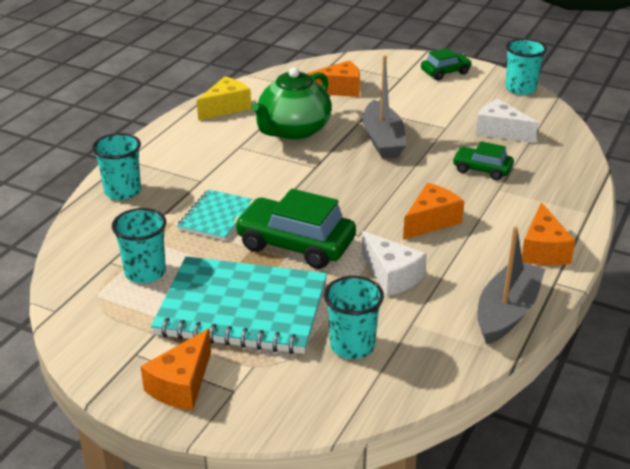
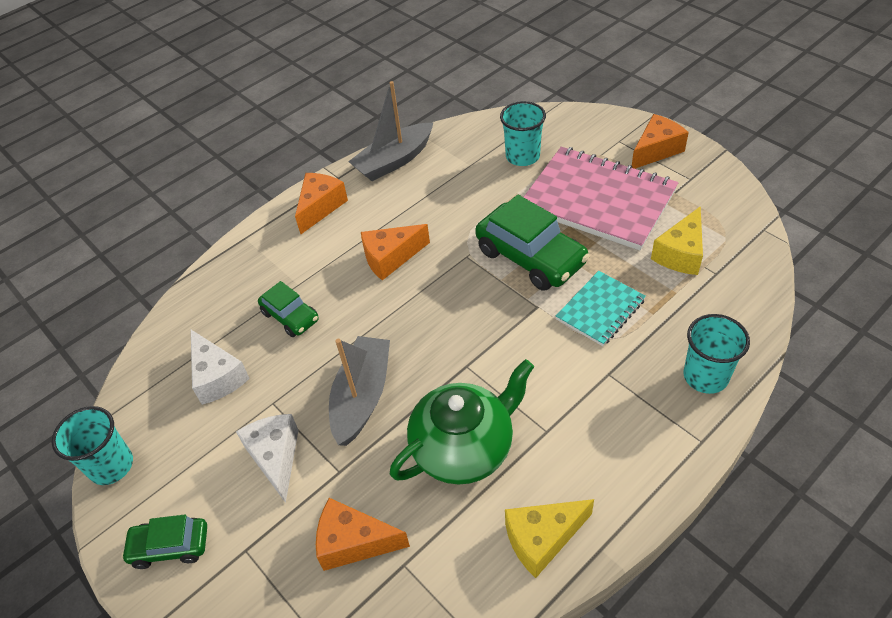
camera: 155 degrees left, 15 degrees up
(145, 272) = (680, 253): turquoise cup -> yellow cheese
(242, 309) = (598, 200): turquoise notebook -> pink notebook
(391, 276) = (461, 207): white cheese -> white cheese (275, 457)

